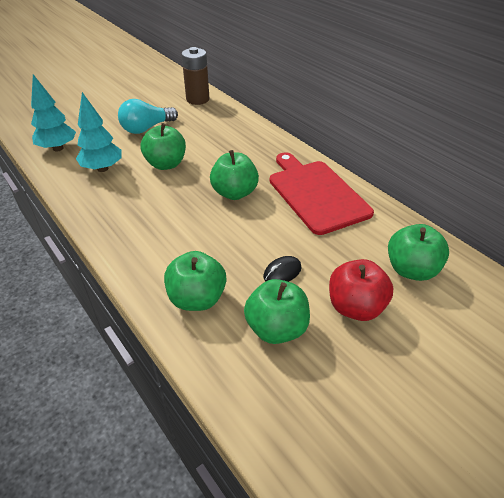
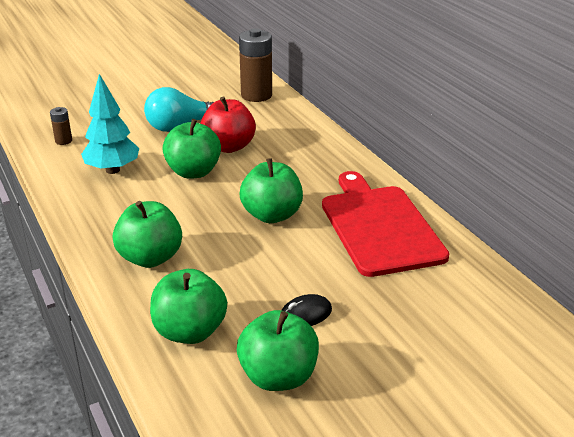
camera: 10 degrees right, 10 degrees down
(58, 148) = (63, 141): turquoise tree -> brown battery
(355, 307) = (387, 365): red apple -> red apple (228, 147)
(411, 270) = (477, 331): green apple -> green apple (150, 258)

